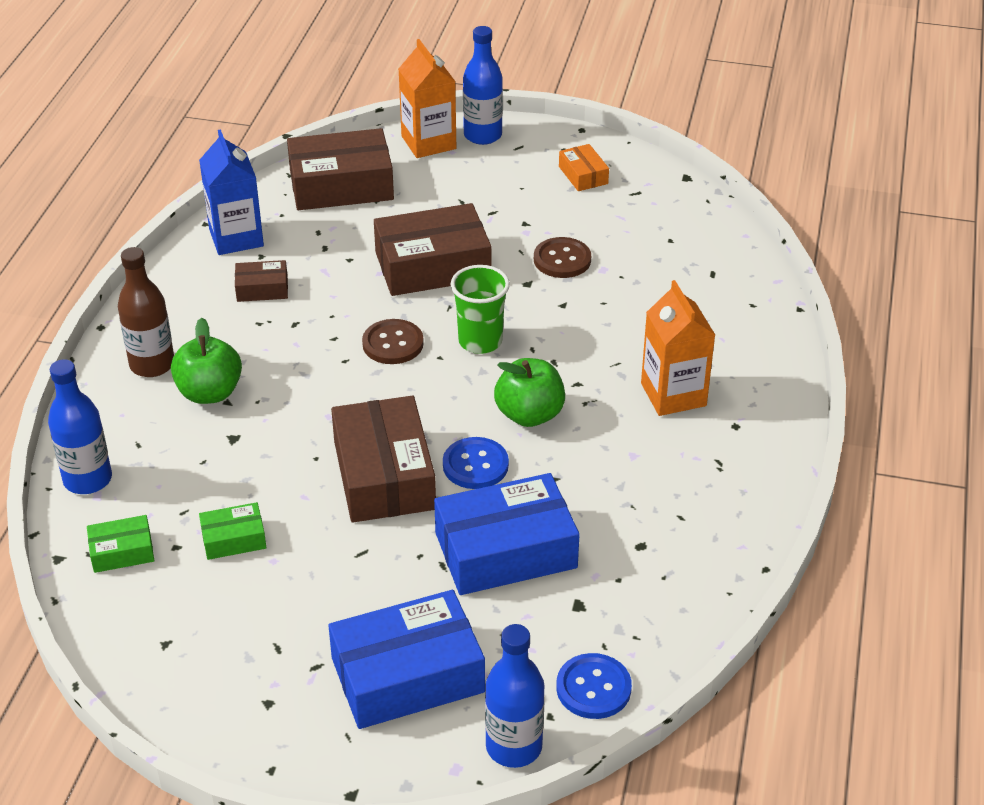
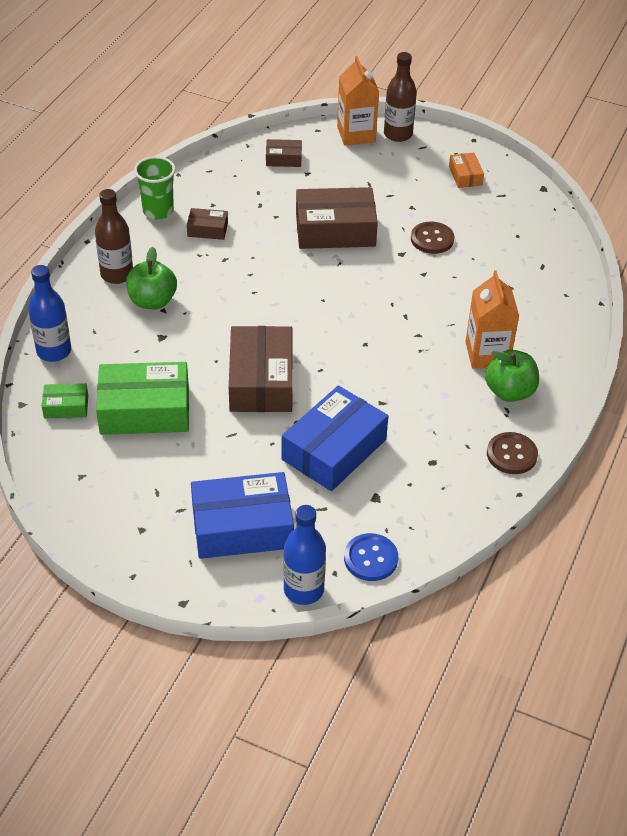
camera: 10 degrees right, 5 degrees up
(233, 539) = (145, 410): green box -> green box, size x2.06
(236, 238) = (198, 188): blue carton -> none
(341, 185) = (283, 159): brown box -> brown box, size x0.49
(393, 344) = (291, 285): brown button -> brown button (511, 454)
(475, 465) = (328, 384): blue button -> none
(480, 341) = (355, 292): green cup -> green cup (158, 211)
(482, 135) = (398, 134): blue bottle -> brown bottle
(505, 550) = (334, 449): blue box -> blue box turned 45 degrees counterclockwise
(529, 415) = (377, 353): green apple -> green apple (509, 392)

